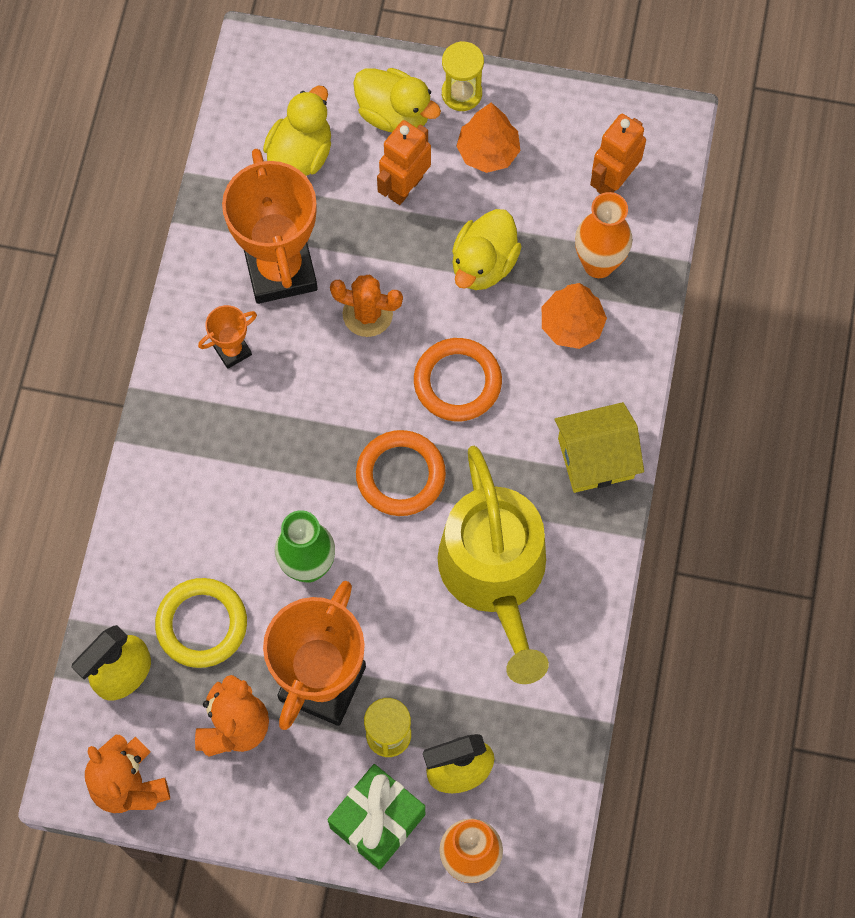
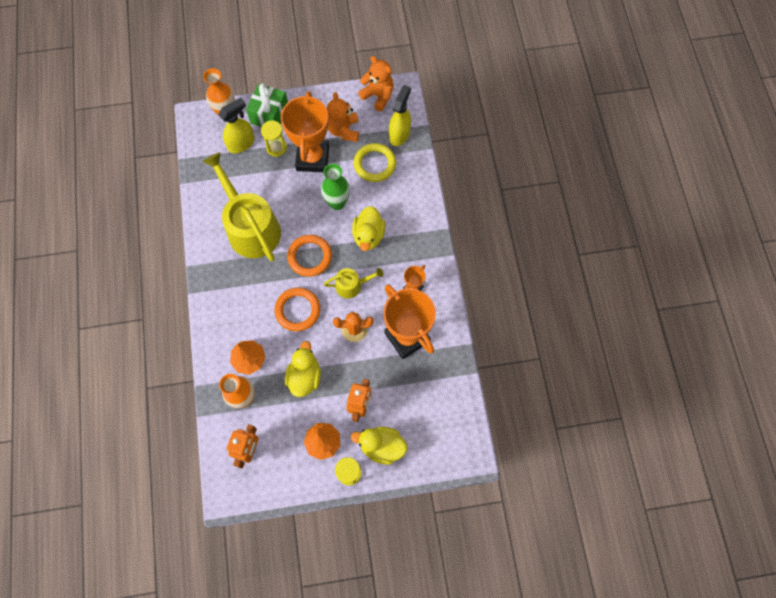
camera: 160 degrees right, 0 degrees up
(301, 154) = (422, 404): yellow duck -> yellow duck (368, 236)
(342, 393) = (352, 285): none -> yellow watering can
(595, 458) = (218, 296): yellow house -> none

